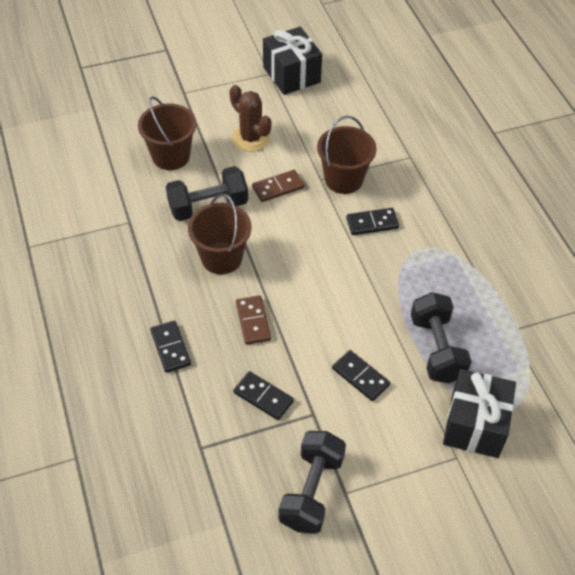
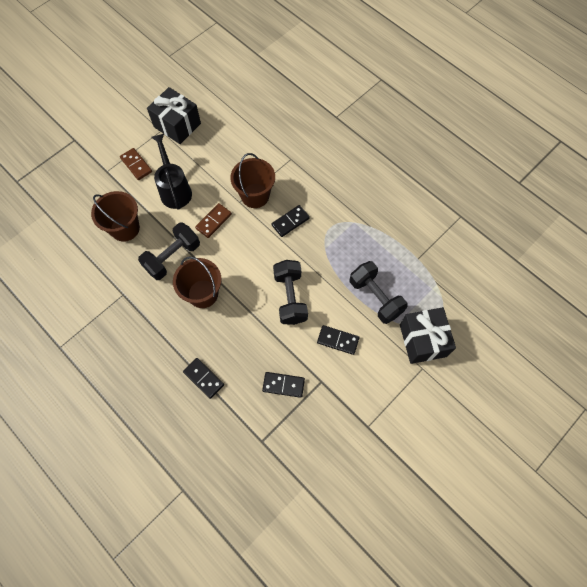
camera: 25 degrees left, 15 degrees up
(251, 138) = (174, 189): brown cactus -> black watering can
(253, 321) = (248, 332): brown domino -> brown domino (136, 165)
(311, 491) = (346, 436): black dumbbell -> black dumbbell (290, 297)

